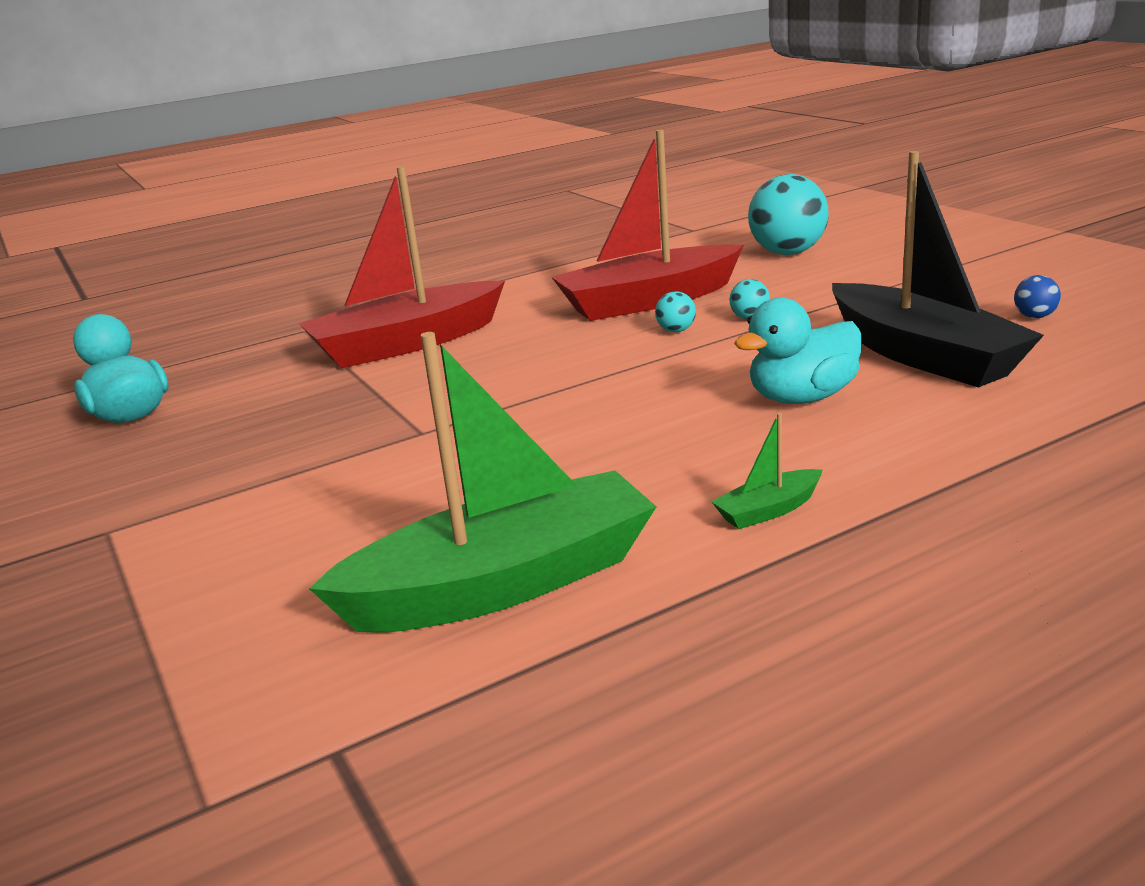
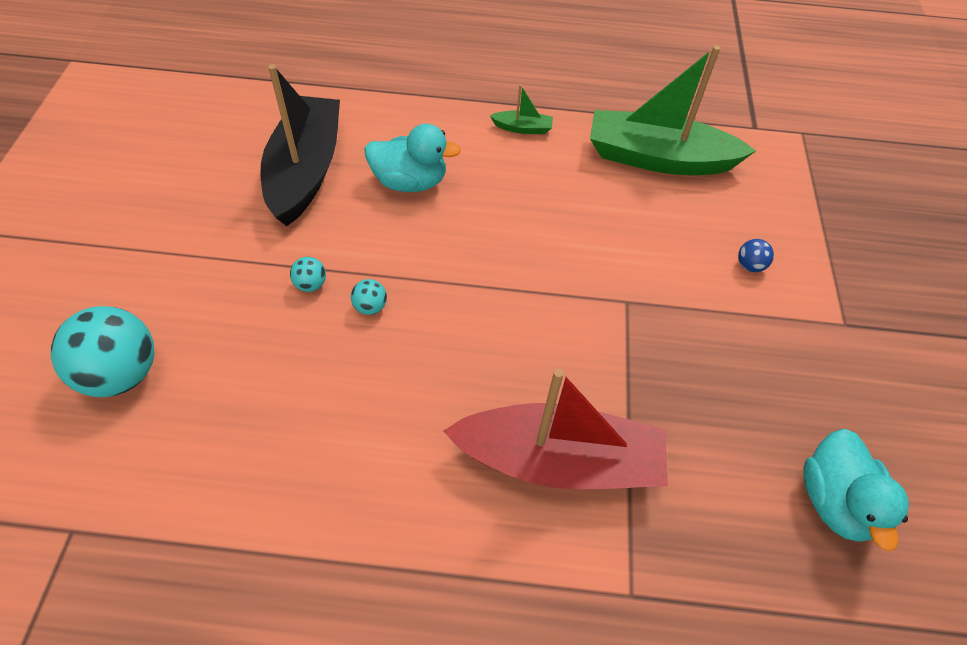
camera: 150 degrees left, 30 degrees up
(648, 301) = (326, 375): red boat -> none
(1034, 317) = (198, 159): blue ball -> blue ball (749, 265)

